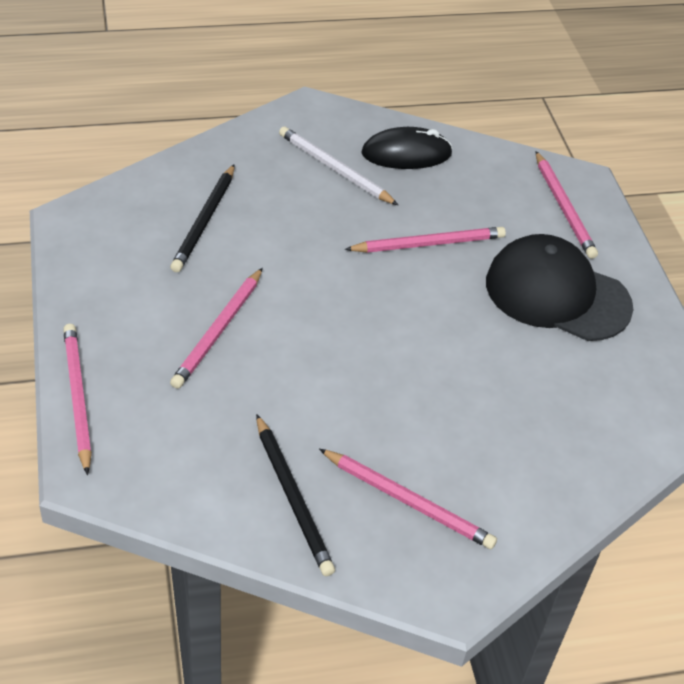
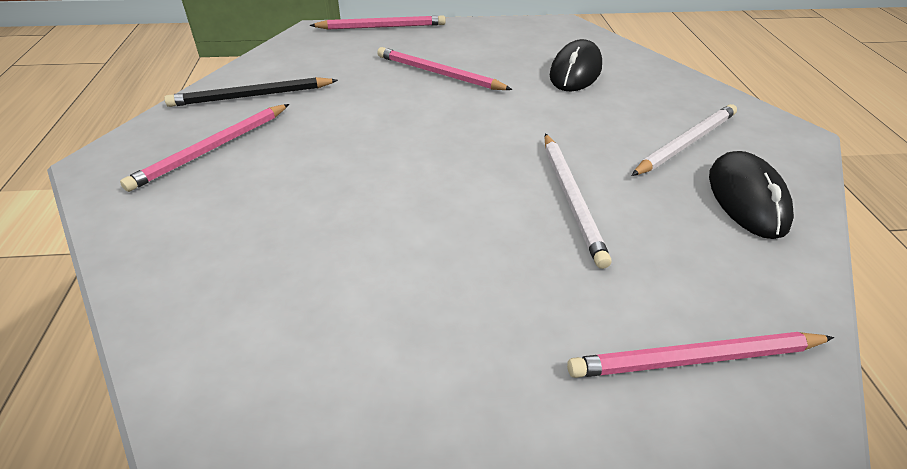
camera: 100 degrees right, 5 degrees down
(204, 221) = (575, 71): black pencil -> black mouse
(429, 244) = (571, 199): pink pencil -> white pencil
(557, 294) = (484, 310): black cap -> none

